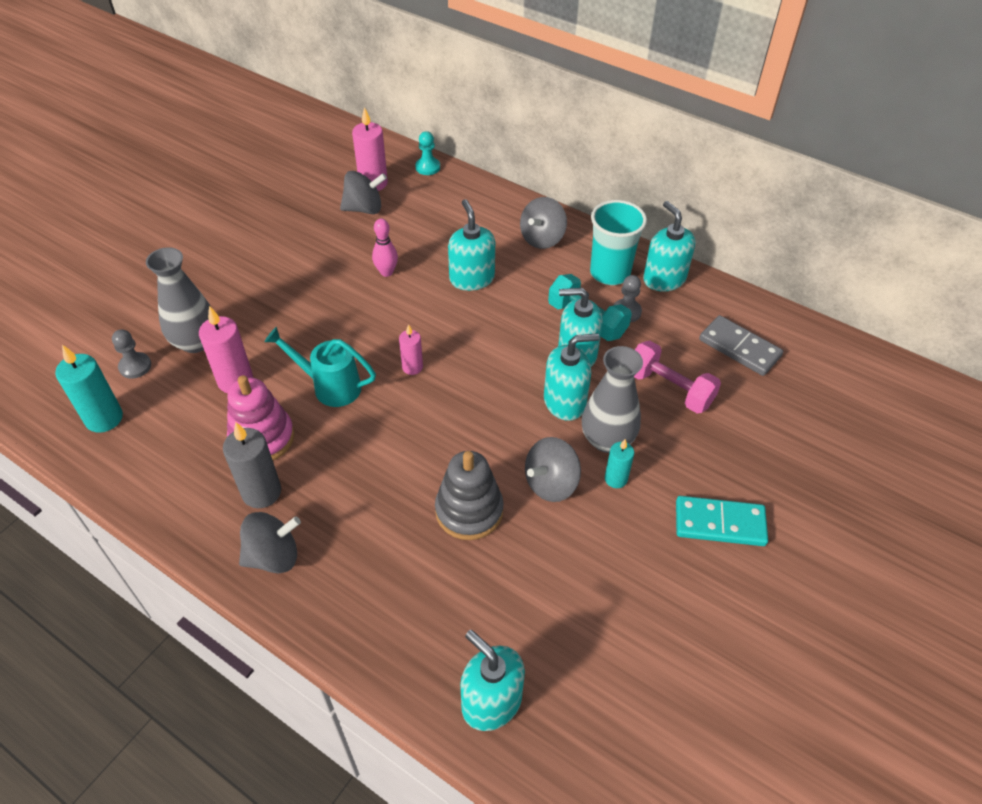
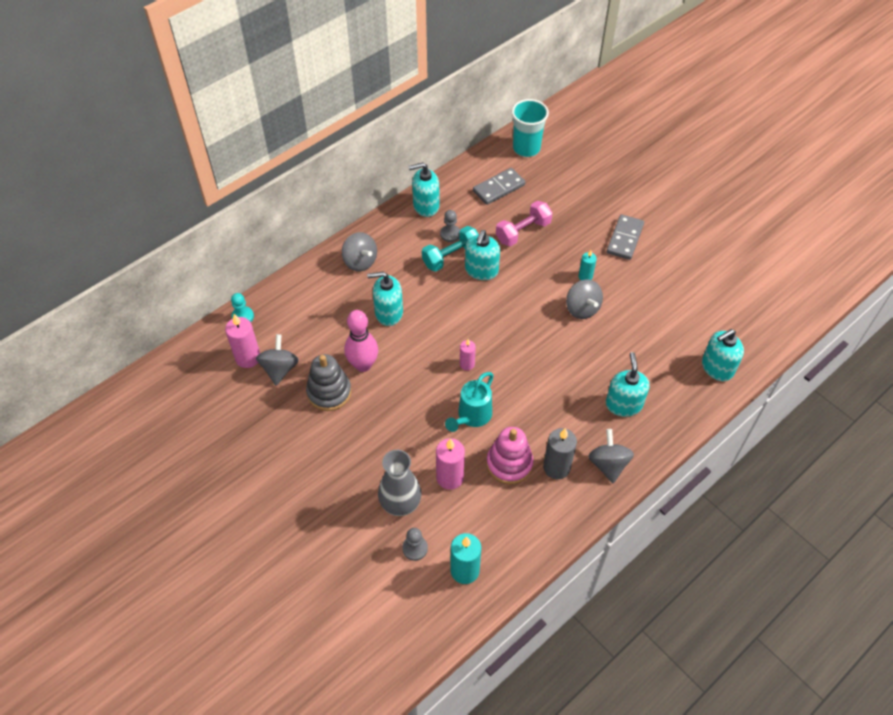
camera: 75 degrees left, 5 degrees up
(386, 272) = (363, 365): pink bowling pin -> pink bowling pin, size x1.64
(469, 511) = (594, 354): grey stacking toy -> grey stacking toy (329, 392)
(565, 402) = (520, 286): turquoise soap dispenser -> turquoise soap dispenser (623, 404)
(607, 440) = (555, 273): grey vase -> none
(610, 273) = (410, 233): turquoise cup -> turquoise cup (526, 148)
(719, 523) = (625, 239): turquoise domino -> grey domino

